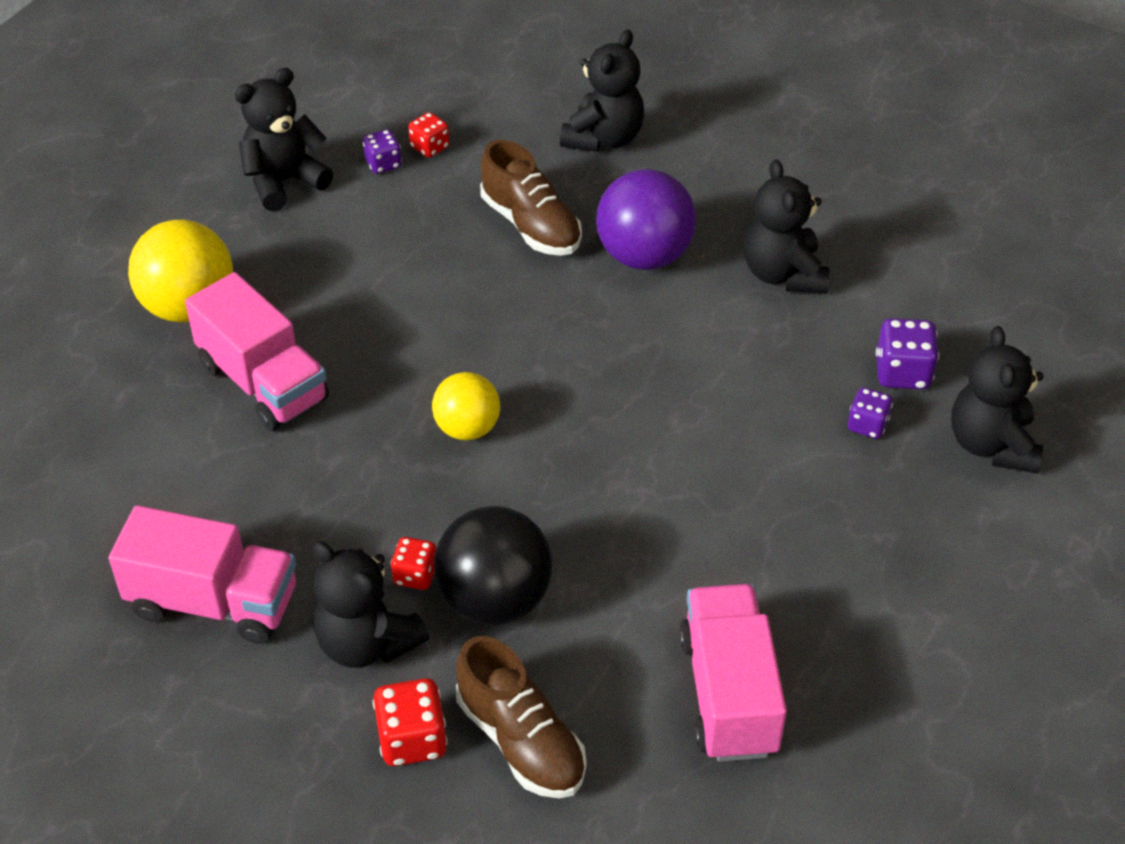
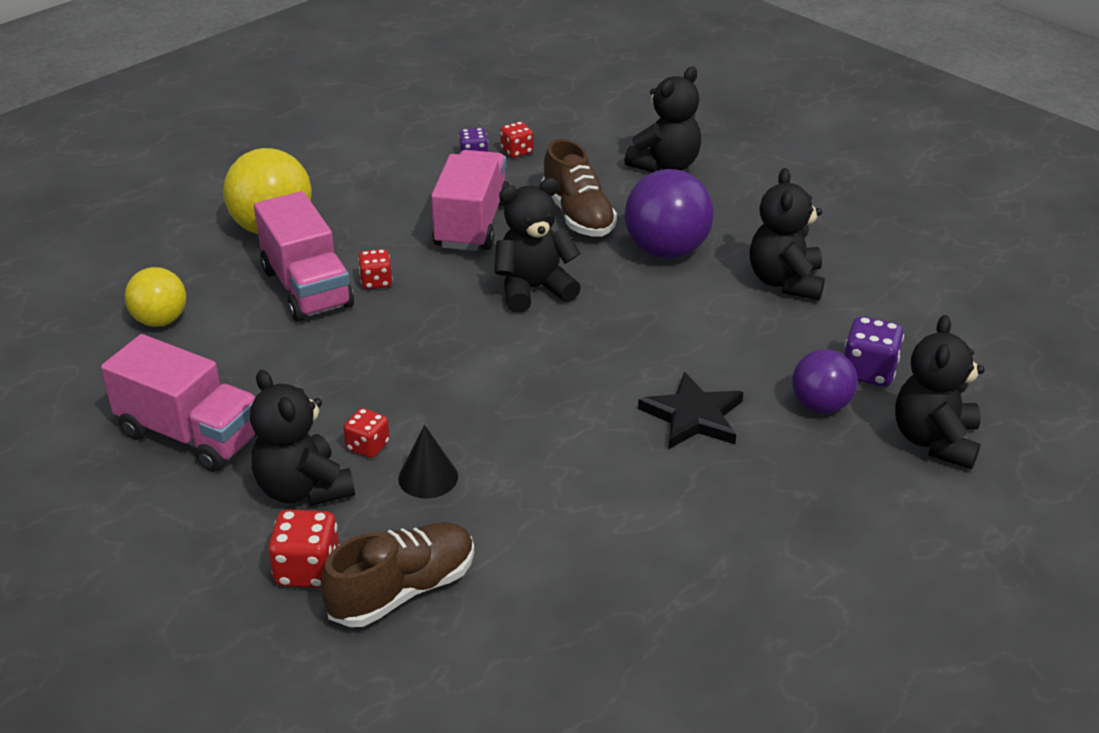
camera: 15 degrees right, 10 degrees down
(284, 182) = (388, 157): black teddy bear -> black teddy bear (534, 289)
(339, 359) = (376, 282): none -> red dice
(467, 428) = (461, 348): yellow ball -> yellow ball (160, 320)
(494, 600) = (428, 477): black ball -> black cone
(521, 741) = (403, 590): brown shoe -> brown shoe turned 105 degrees counterclockwise
(728, 694) = (608, 591): pink truck -> pink truck (472, 224)
(743, 465) = (693, 416): none -> black star
(867, 425) = (820, 405): purple dice -> purple ball

